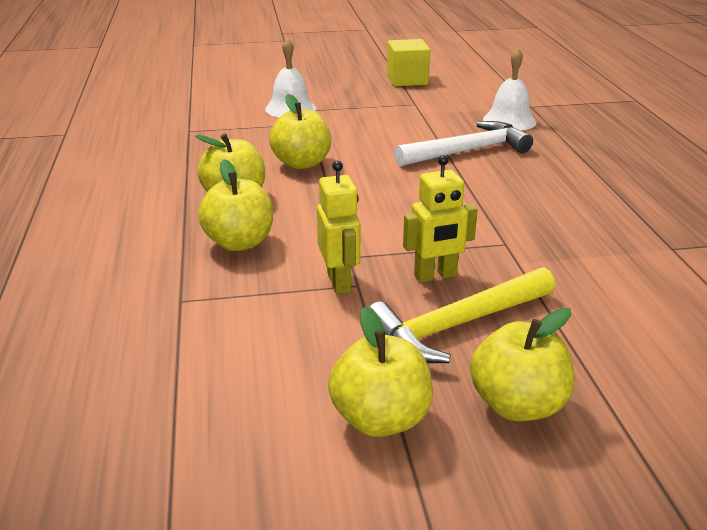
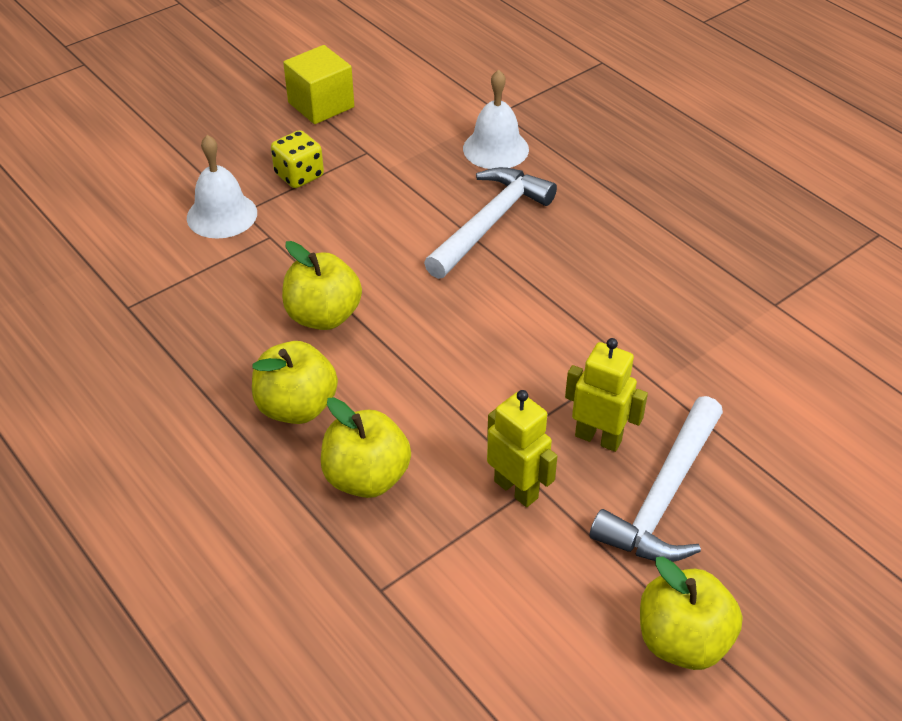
camera: 30 degrees left, 15 degrees up
(358, 104) = (299, 175): none -> yellow dice
(435, 276) = (598, 438): yellow robot -> yellow robot turned 105 degrees counterclockwise
(457, 325) = (664, 496): yellow hammer -> white hammer
(517, 405) = (775, 567): yellow apple -> none

